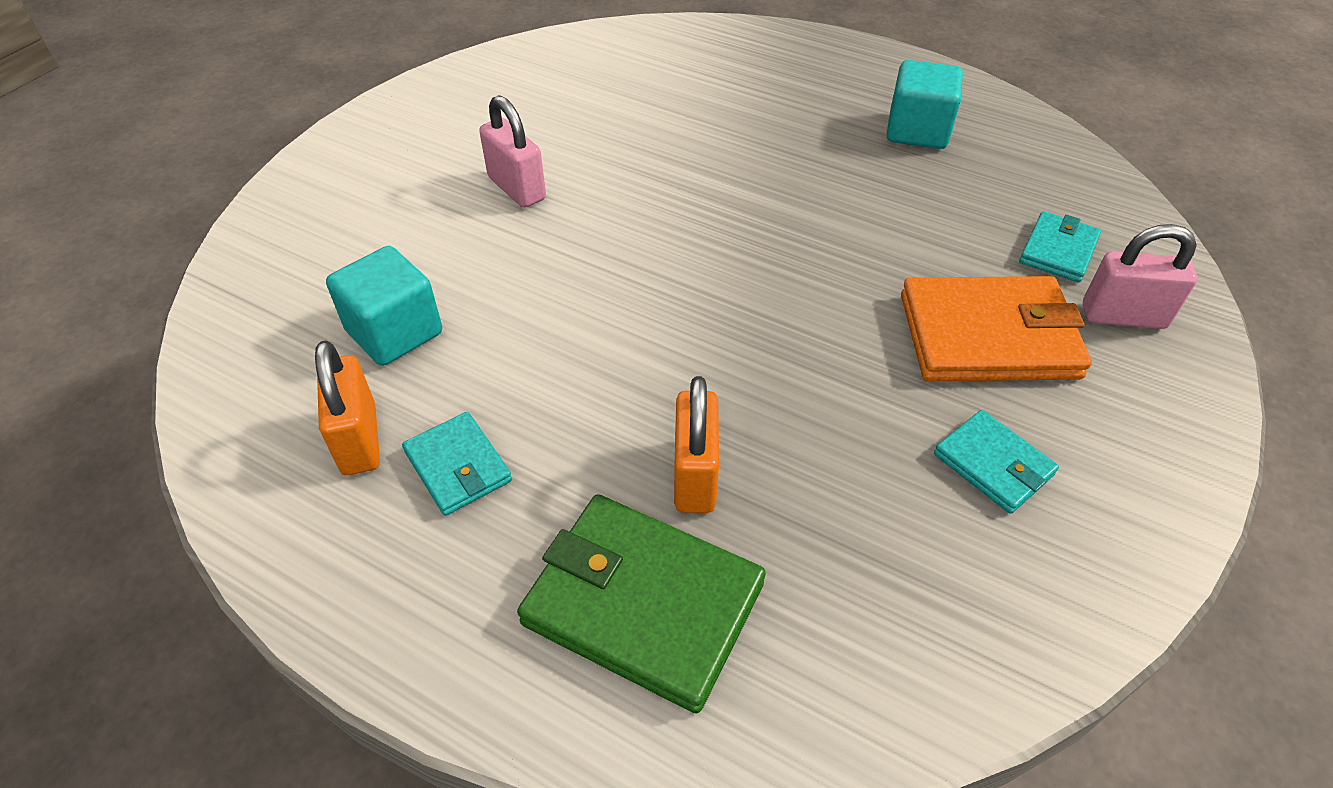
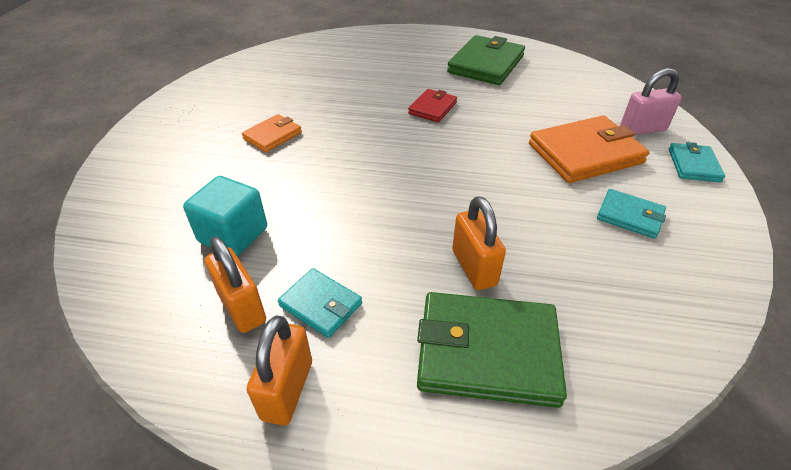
camera: 20 degrees left, 5 degrees down
(363, 567) = (287, 390): none -> orange padlock
(517, 188) = (272, 136): pink padlock -> orange wallet
(781, 194) = (432, 108): none -> red wallet
(917, 131) = (486, 64): turquoise cube -> green wallet
(1058, 251) = (592, 106): turquoise wallet -> turquoise wallet (693, 165)

